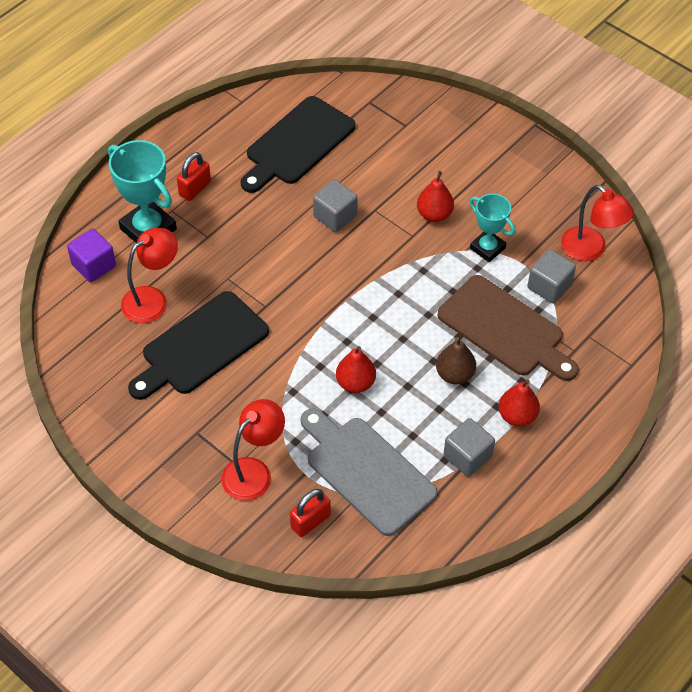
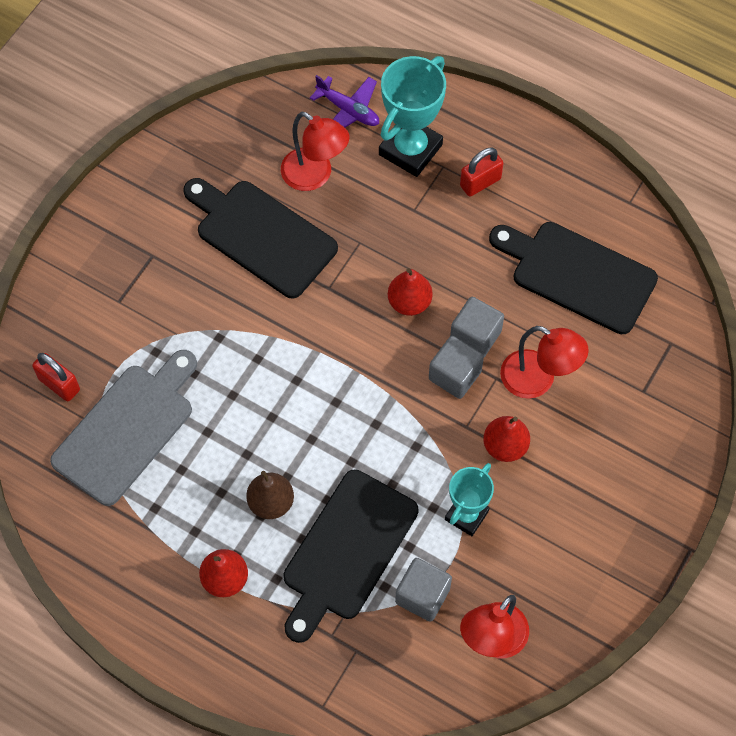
camera: 80 degrees right, 10 degrees up
(94, 265) = (348, 110): purple cube -> purple plane
(195, 189) = (480, 182): red padlock -> red padlock turned 60 degrees counterclockwise
(254, 471) = (112, 319): red lamp -> red lamp (538, 380)
(355, 383) = (241, 399): red pear -> red pear (409, 302)
(467, 456) = (162, 531): grey cube -> grey cube (454, 375)
(505, 329) = (347, 550): brown cutting board -> black cutting board

